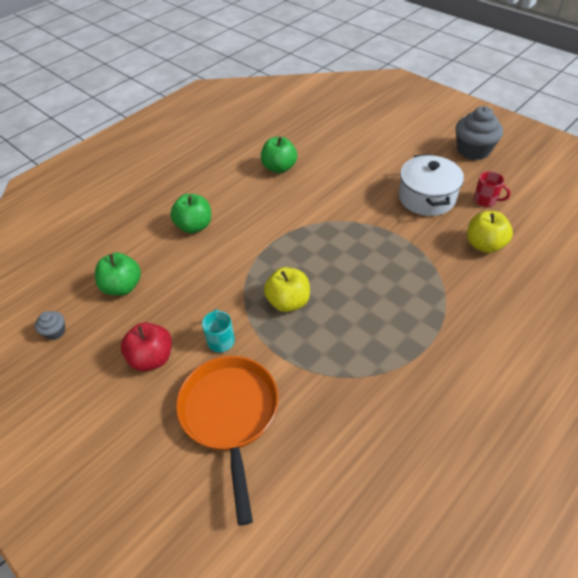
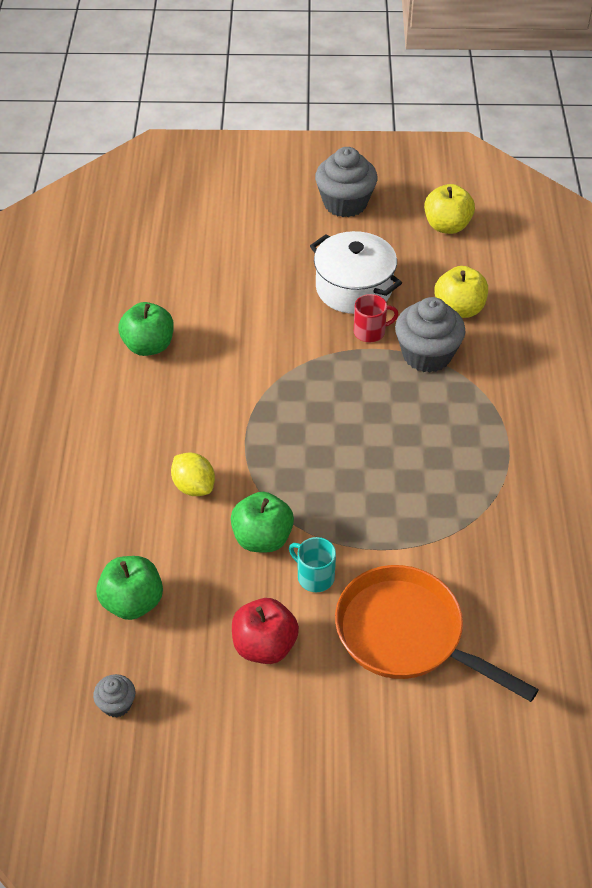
camera: 45 degrees left, 0 degrees up
(194, 226) = (131, 479): green apple -> green apple (262, 538)
(218, 249) = (194, 486): none -> yellow lemon
(288, 302) = (337, 491): yellow apple -> yellow apple (447, 226)
(432, 259) = (427, 355): none -> grey cupcake
(486, 200) = (414, 258): red mug -> red mug (370, 332)

